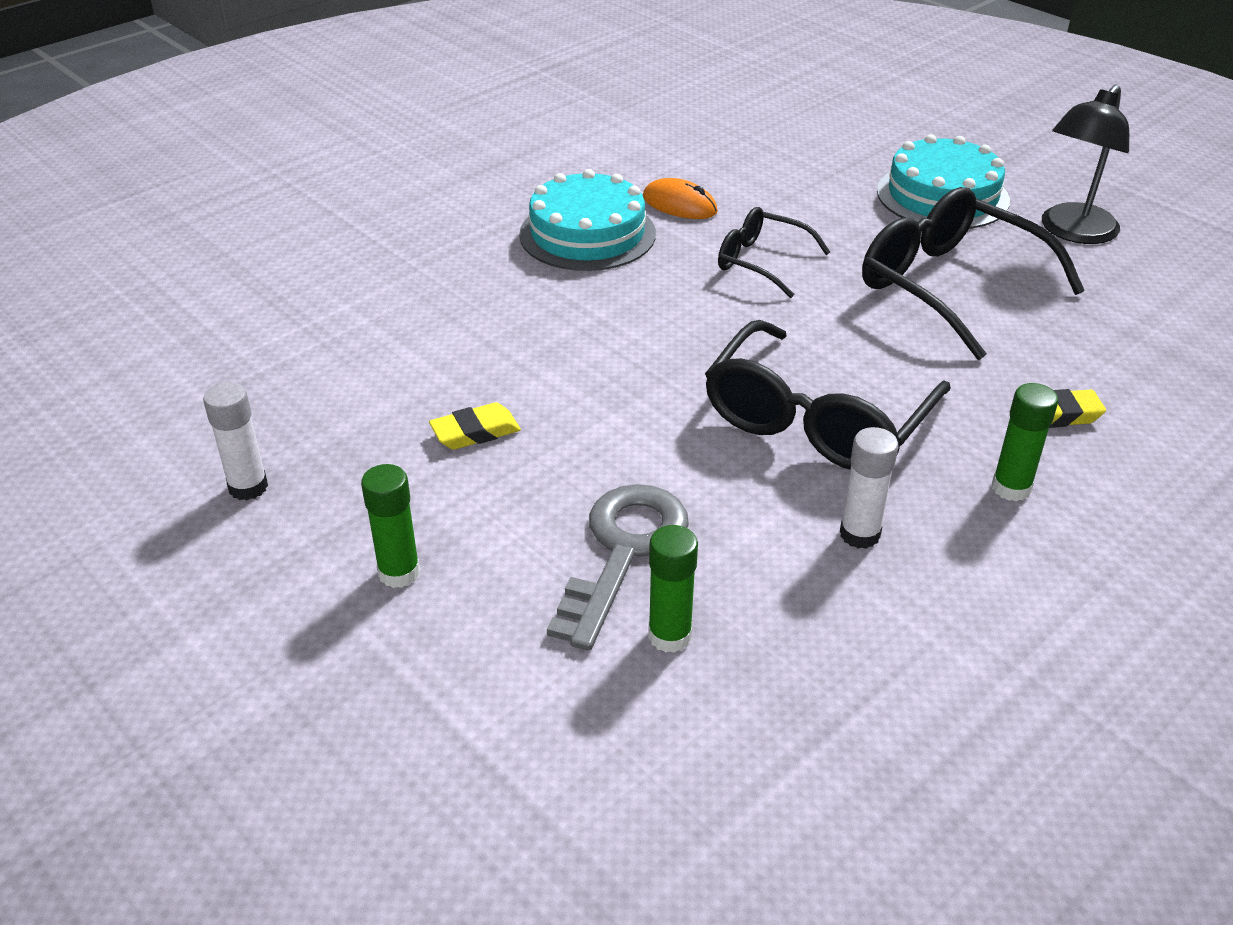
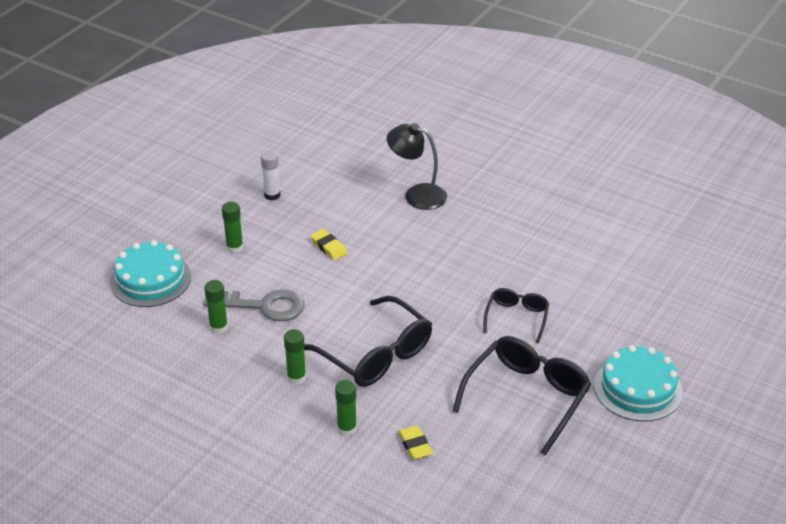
camera: 75 degrees right, 0 degrees up
(587, 234) = (513, 248): turquoise cake -> turquoise cake (150, 279)
(679, 205) = (563, 277): orange mouse -> none
(816, 421) = (376, 355): black glasses -> black glasses turned 150 degrees counterclockwise
(859, 534) = (296, 377): white glue stick -> green glue stick
(1072, 232) = (622, 453): black lamp -> black lamp (417, 195)

